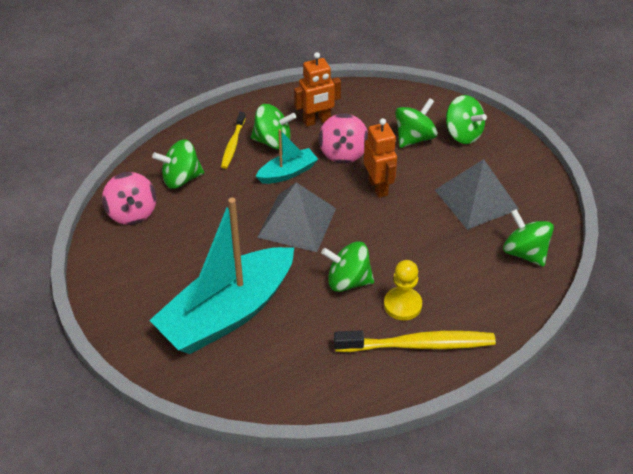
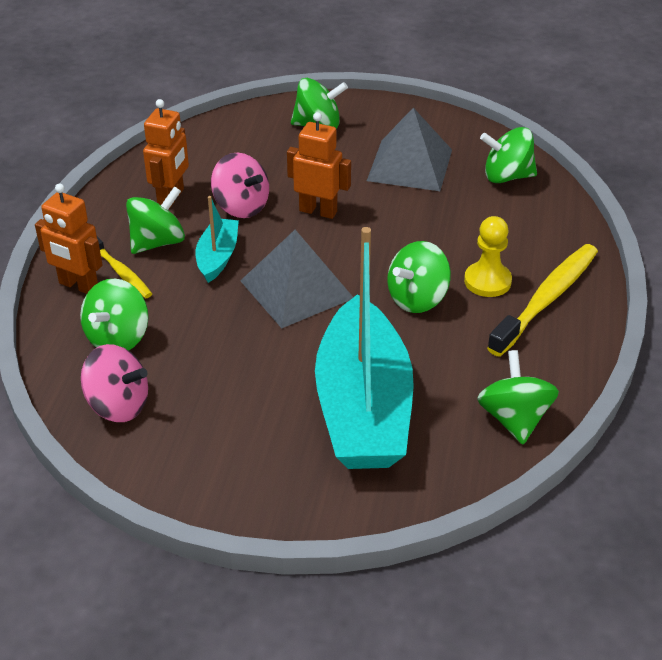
camera: 50 degrees left, 5 degrees down
(205, 136) = (78, 285): none -> orange robot
(414, 138) = (283, 154): green spinning top -> green spinning top (514, 419)

